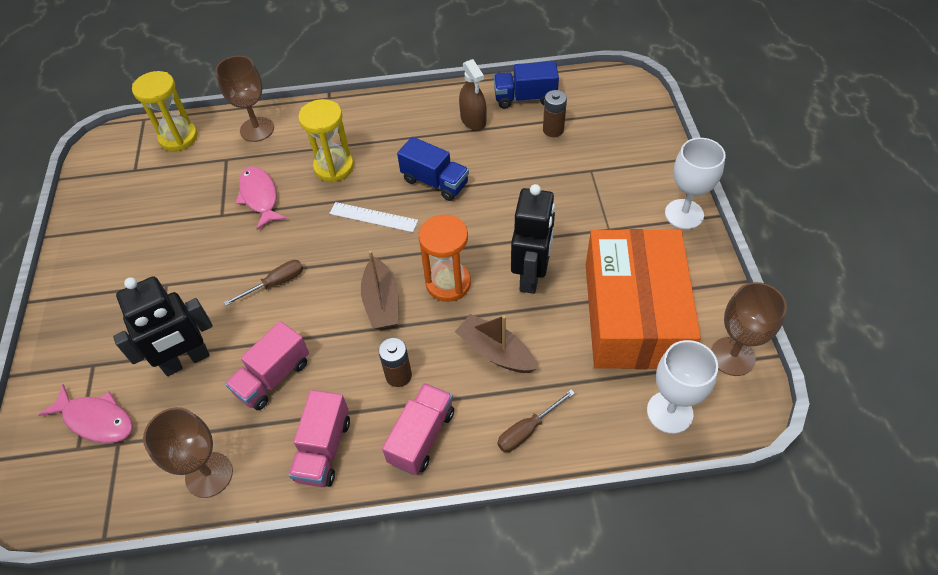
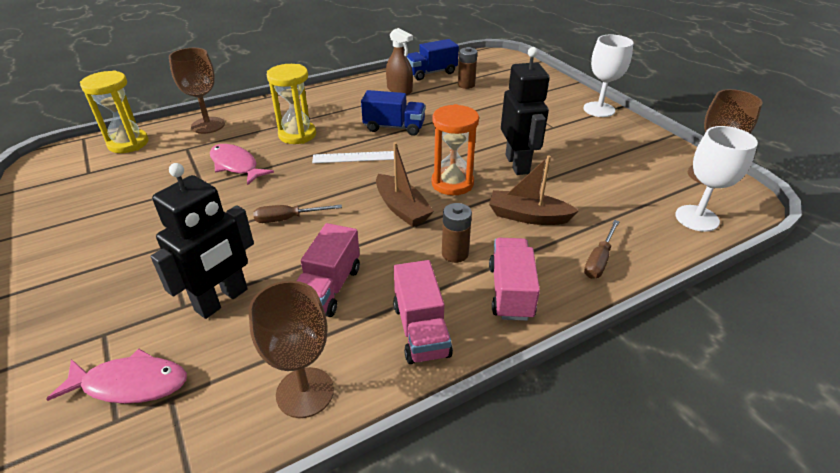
camera: 25 degrees left, 15 degrees down
(275, 283) = (288, 219): brown screwdriver -> brown screwdriver turned 135 degrees counterclockwise
(633, 314) = (615, 168): orange box -> none

